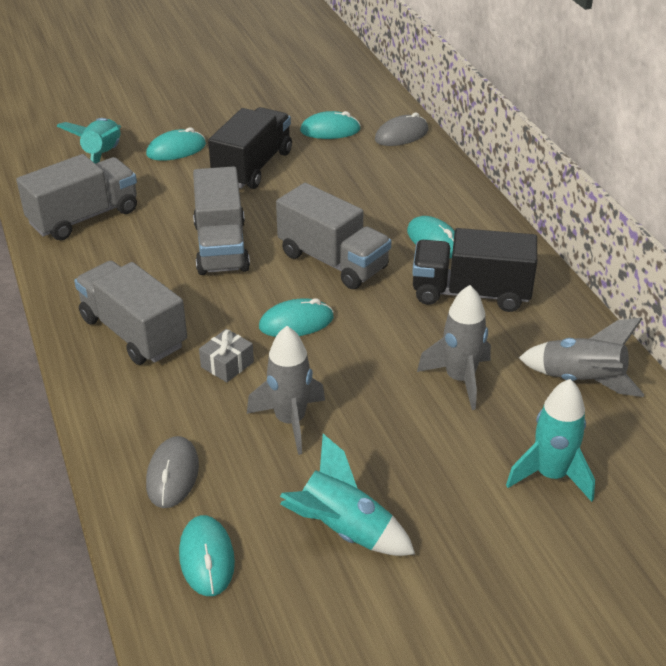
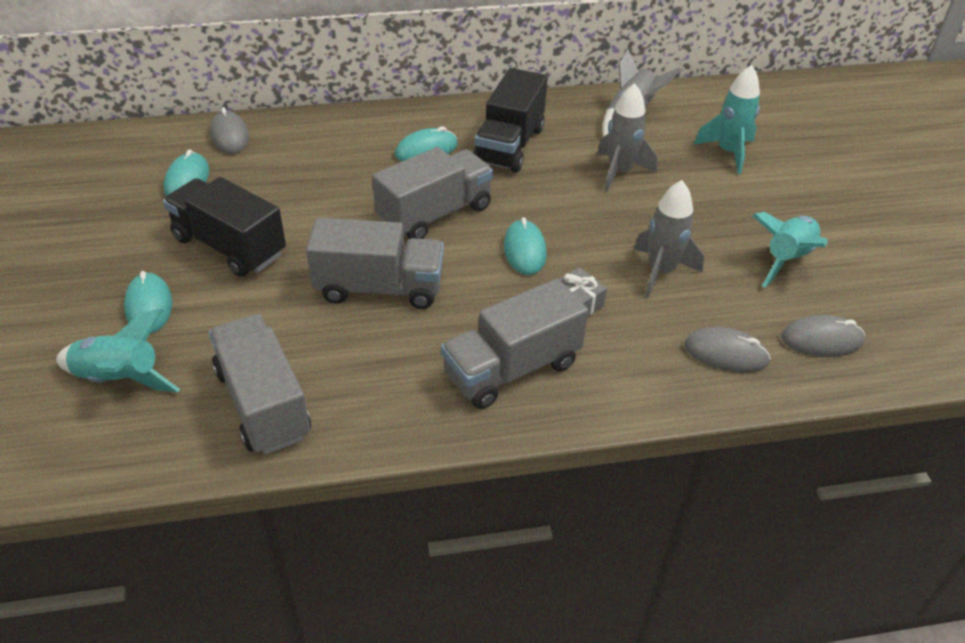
camera: 80 degrees left, 5 degrees up
(207, 558) = (821, 340): turquoise mouse -> grey mouse

